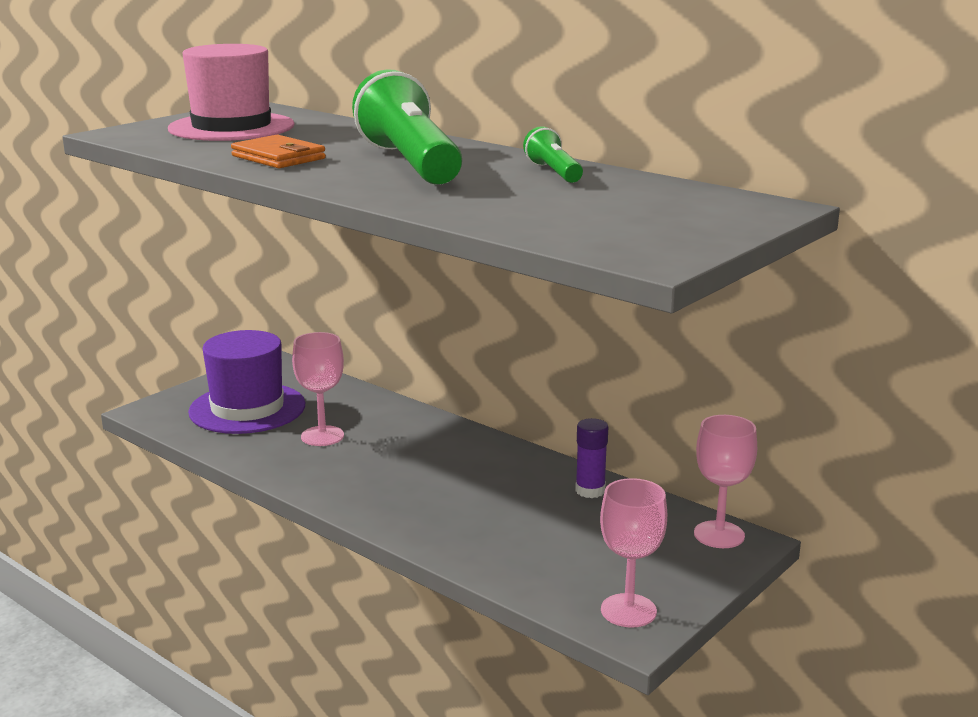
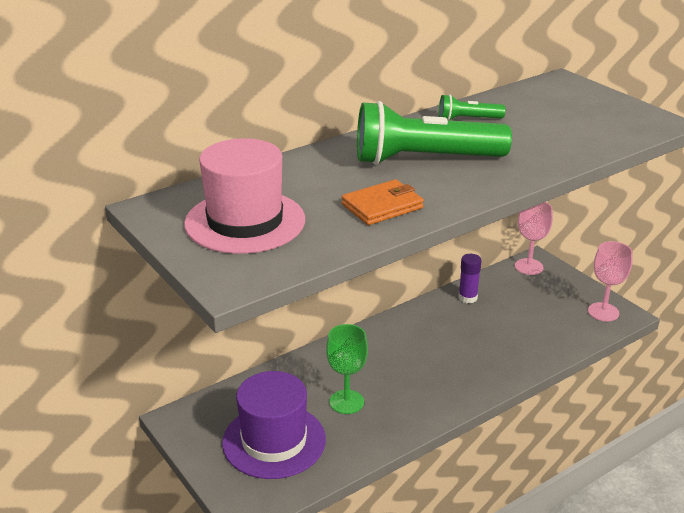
camera: 75 degrees left, 10 degrees up
(322, 436) = (346, 402): pink goblet -> green goblet

